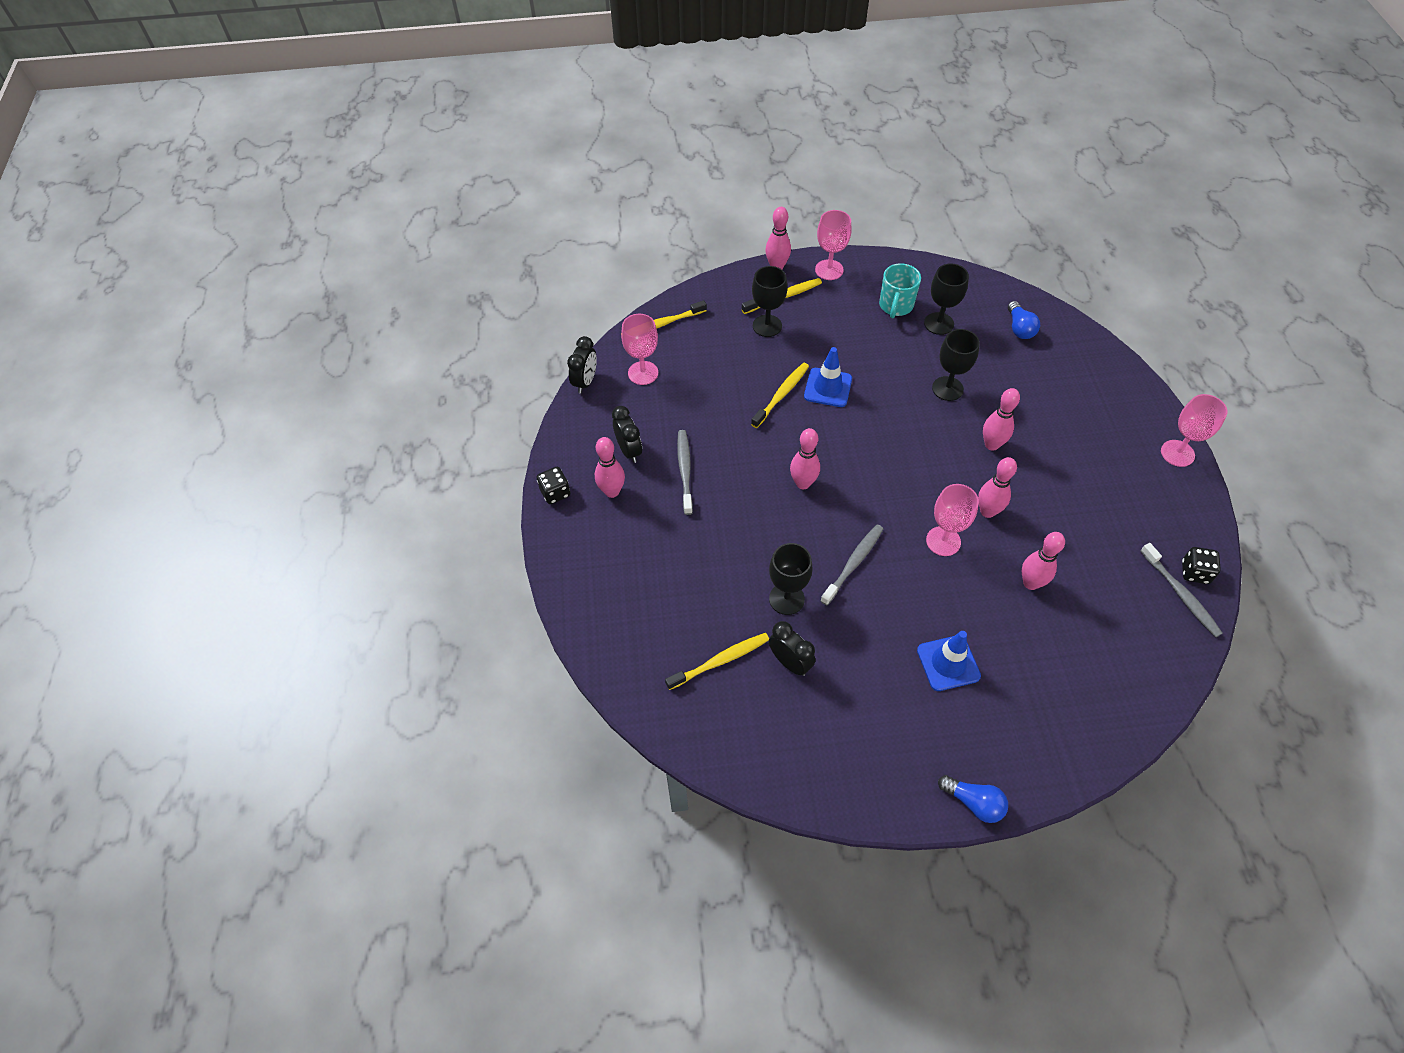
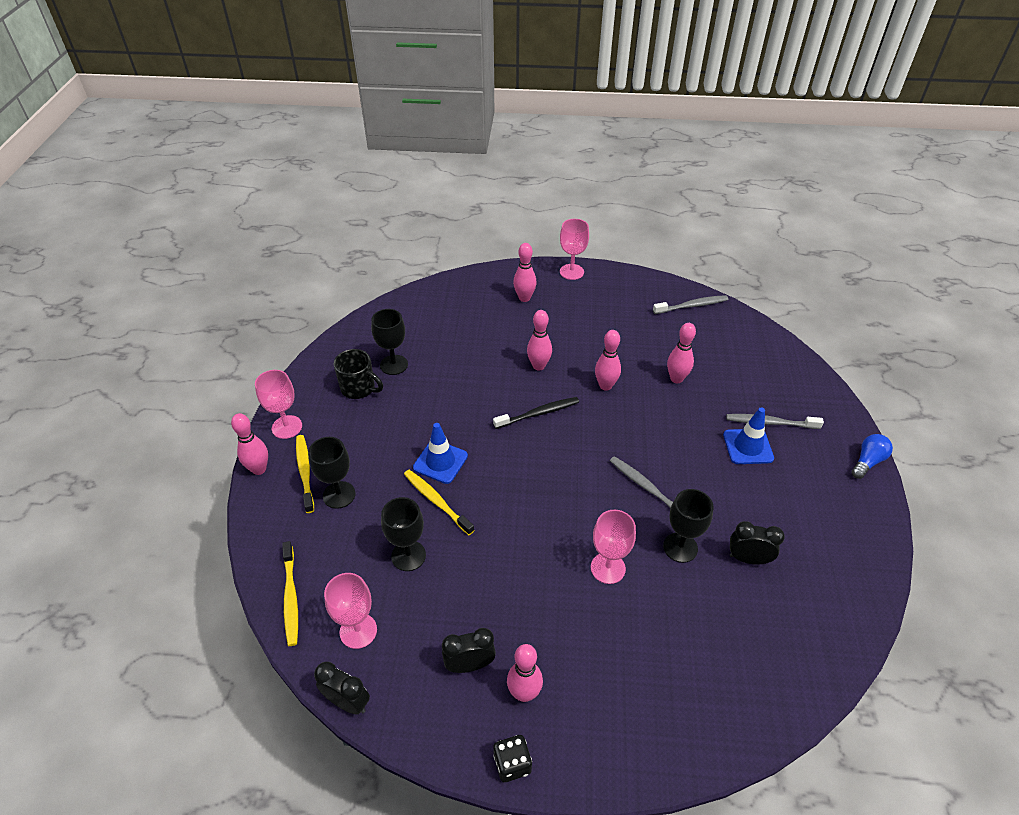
camera: 80 degrees left, 10 degrees down
(685, 471) = (512, 610): grey toothbrush -> grey toothbrush (770, 423)
(720, 661) = (747, 618): yellow toothbrush -> none
(790, 662) = (748, 559): black clock -> black clock turned 45 degrees clockwise
(803, 483) = (551, 506): pink bowling pin -> pink bowling pin (524, 298)
(895, 306) = (359, 388): turquoise mug -> black mug
(920, 455) = (538, 413): none -> black toothbrush
(943, 541) = (631, 420): pink goblet -> pink goblet (608, 568)
(947, 388) = (470, 378): black goblet -> black goblet (408, 556)
(1019, 328) = (421, 317): blue light bulb -> none
(1195, 572) = (674, 294): black dice -> none

